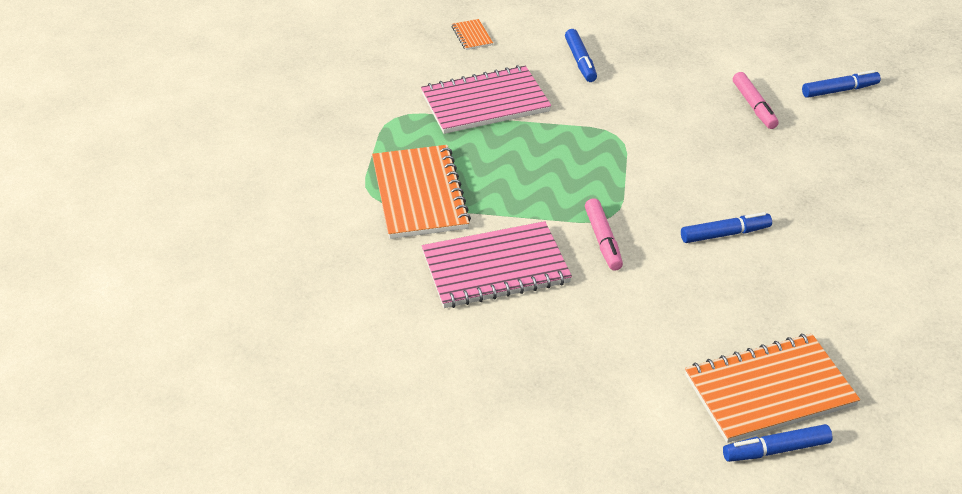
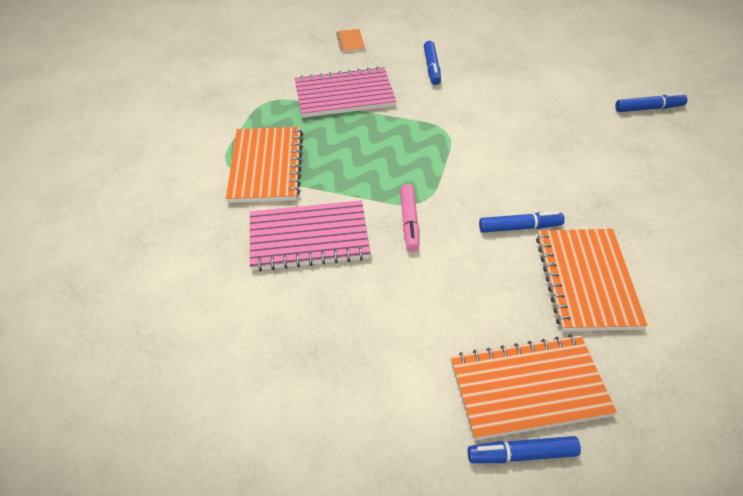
camera: 10 degrees right, 5 degrees up
(754, 106) = (570, 116): pink marker -> none
(806, 282) = (586, 281): none -> orange notebook

